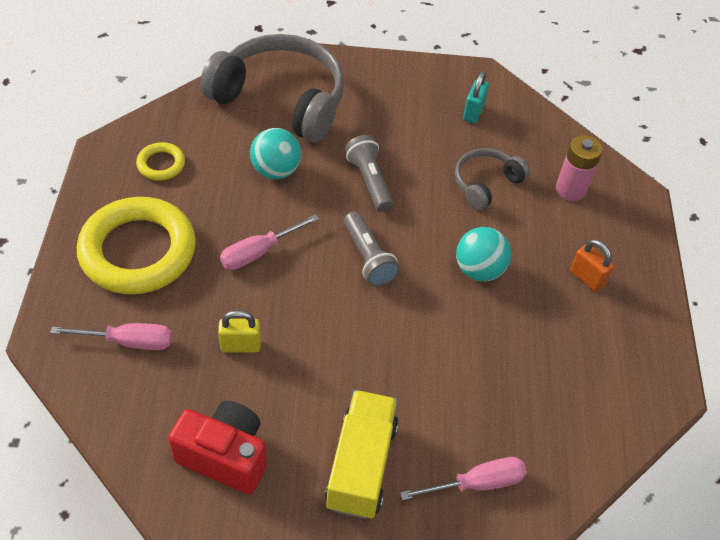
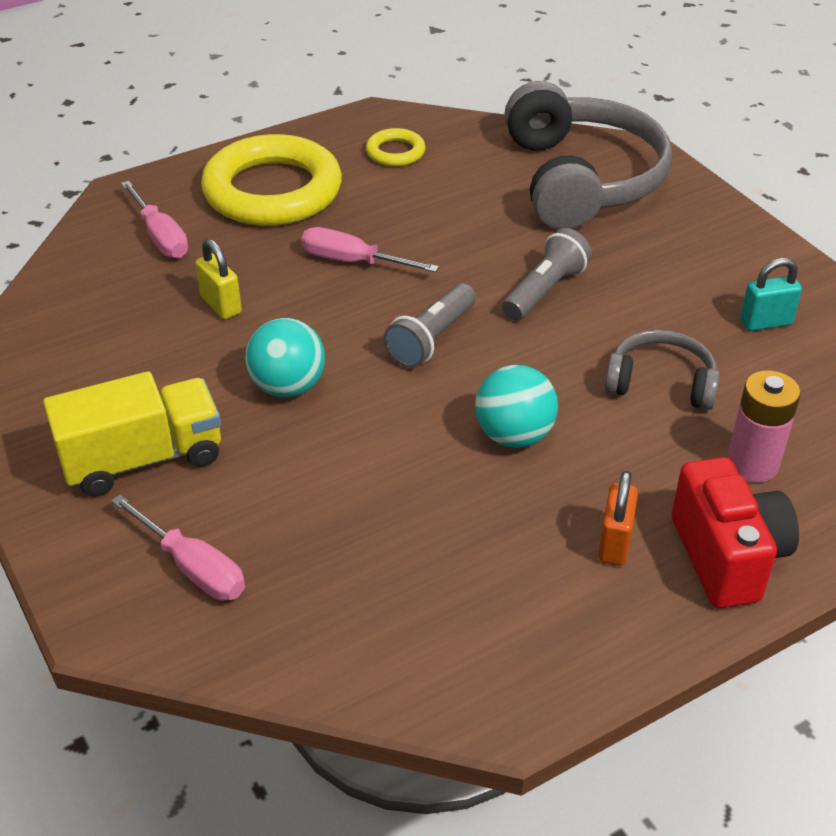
camera: 60 degrees right, 10 degrees down
(225, 456) = (78, 357): red camera -> red camera (727, 557)
(276, 170) = (477, 222): turquoise ball -> turquoise ball (288, 386)

